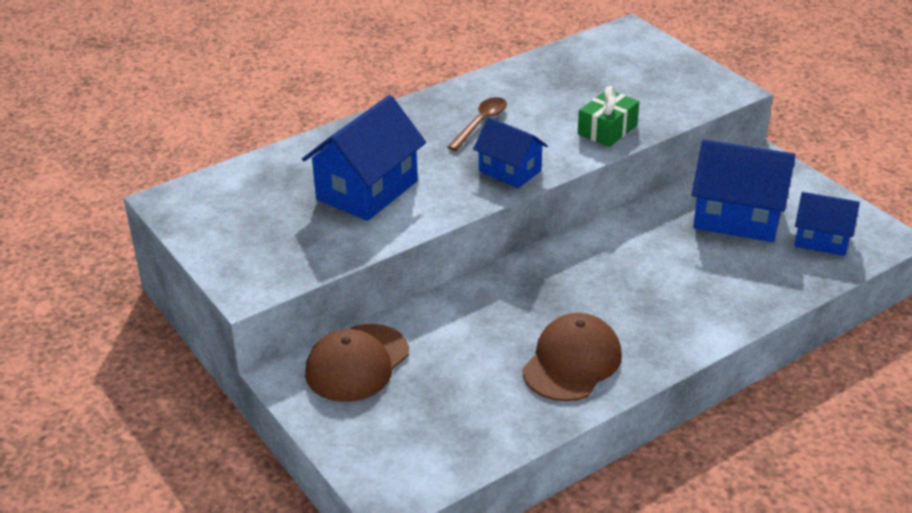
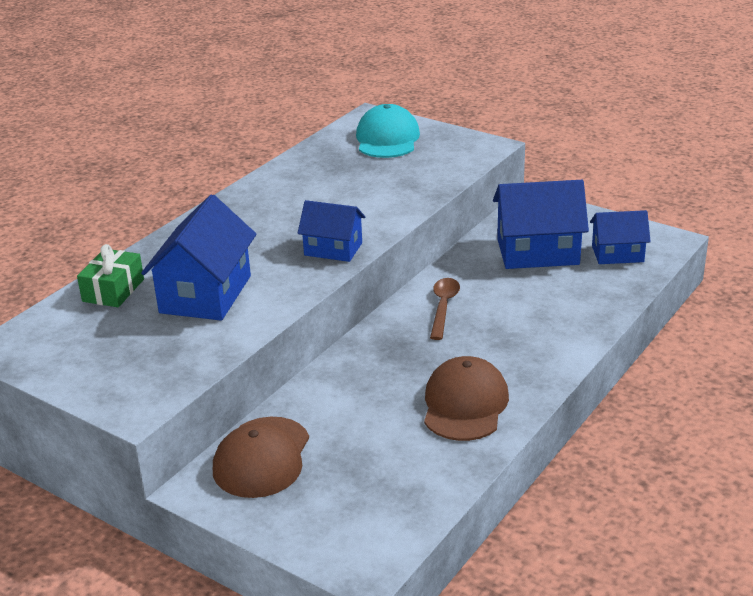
camera: 20 degrees left, 5 degrees down
(480, 123) = (282, 215): brown spoon -> brown spoon (443, 307)
(607, 130) = (401, 197): green gift -> green gift (113, 290)
(631, 60) = (387, 139): none -> turquoise cap

